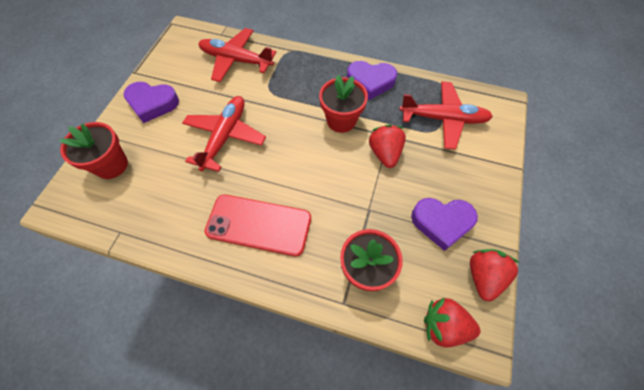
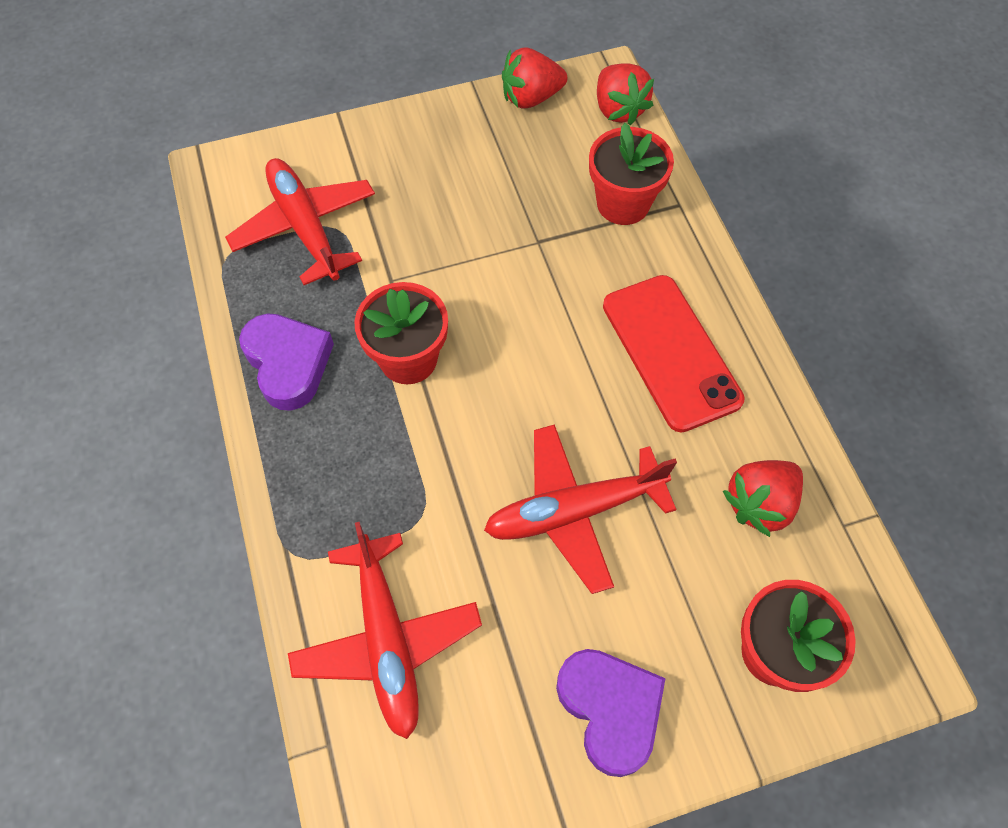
camera: 125 degrees left, 0 degrees up
(385, 153) = (429, 269): red strawberry -> red strawberry (759, 503)
(441, 222) = (492, 159): purple heart -> none

